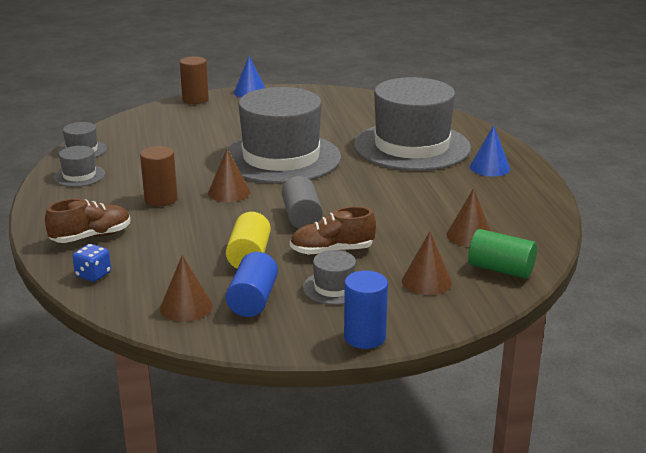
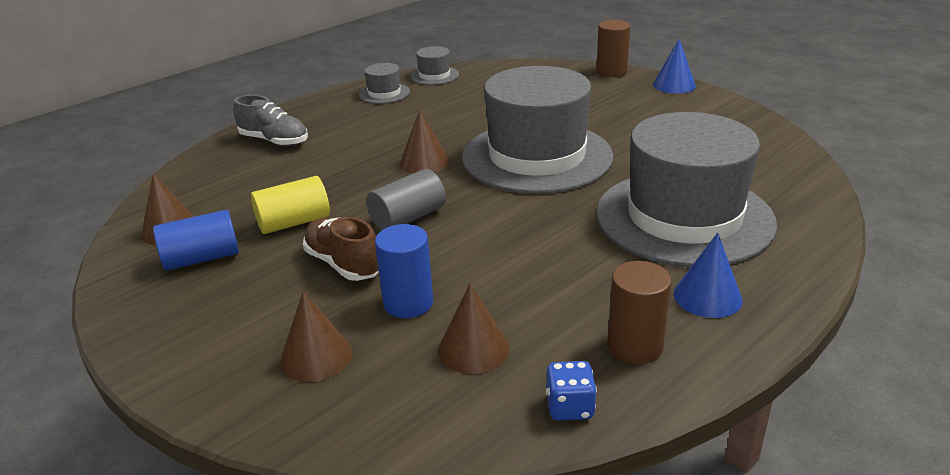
camera: 60 degrees right, 5 degrees up
(91, 237) = (274, 141): brown shoe -> grey shoe
(93, 275) = (205, 168): blue dice -> blue dice (569, 407)
(161, 199) = (374, 139): brown cylinder -> brown cylinder (635, 346)
(334, 288) = (258, 296): grey hat -> none
(364, 337) = (153, 356): blue cylinder -> blue cylinder (408, 303)
(501, 269) = (396, 410): green cylinder -> none

